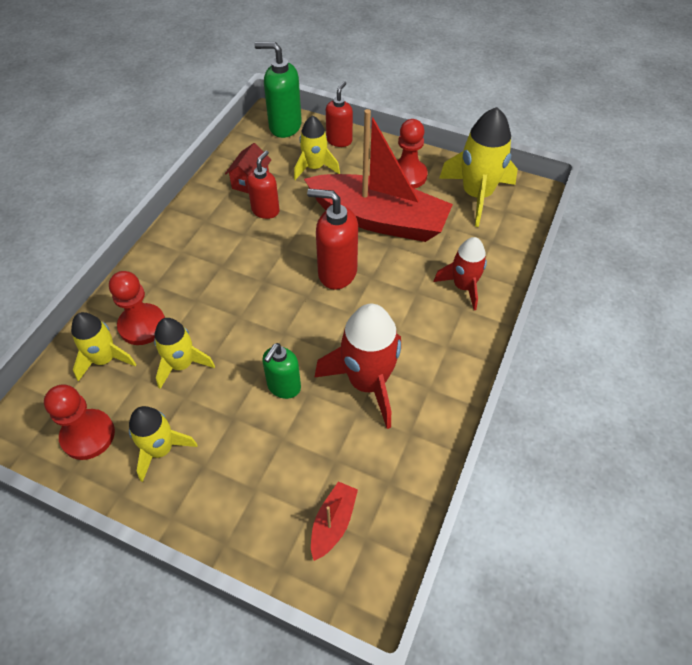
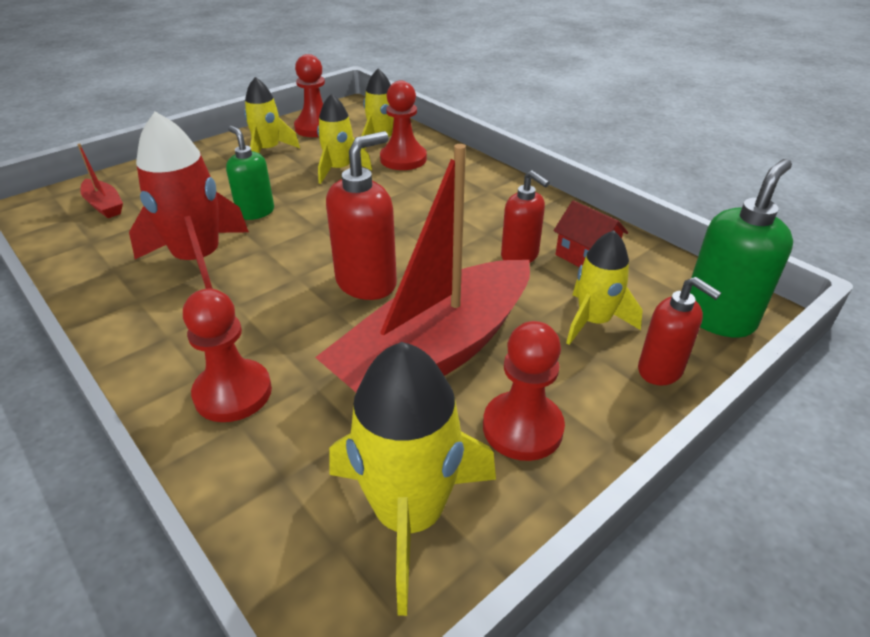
camera: 115 degrees right, 15 degrees down
(463, 286) = (233, 393): red rocket -> red pawn

